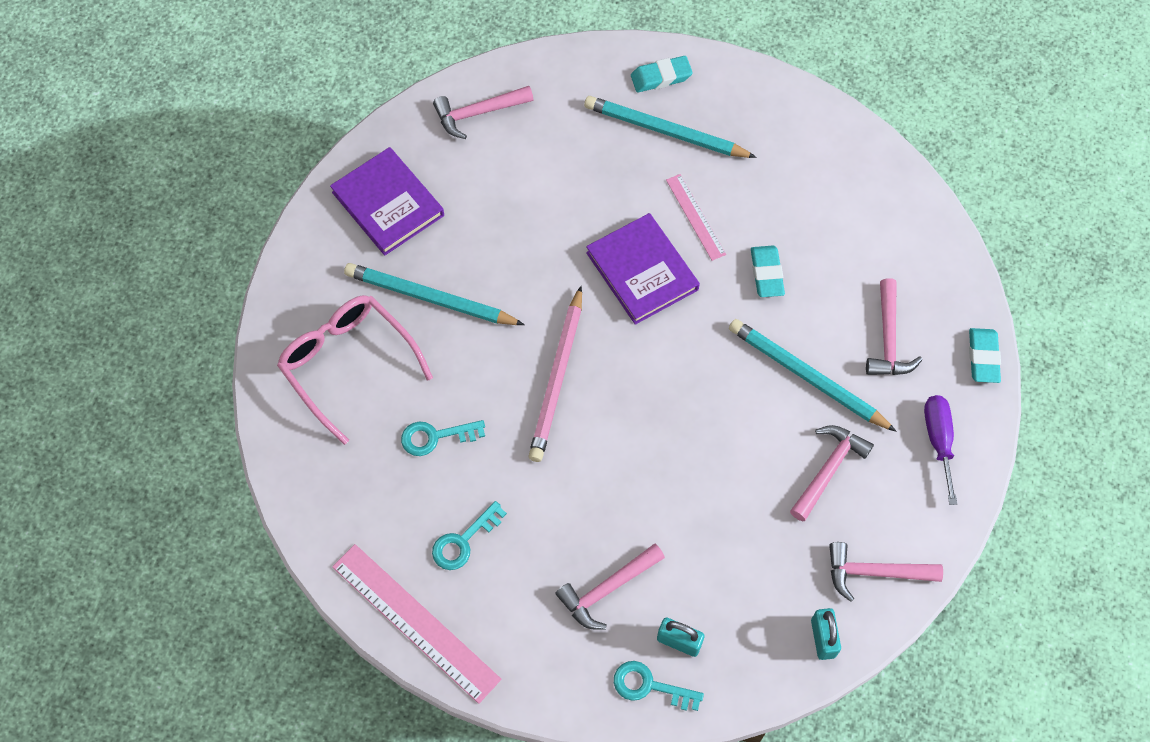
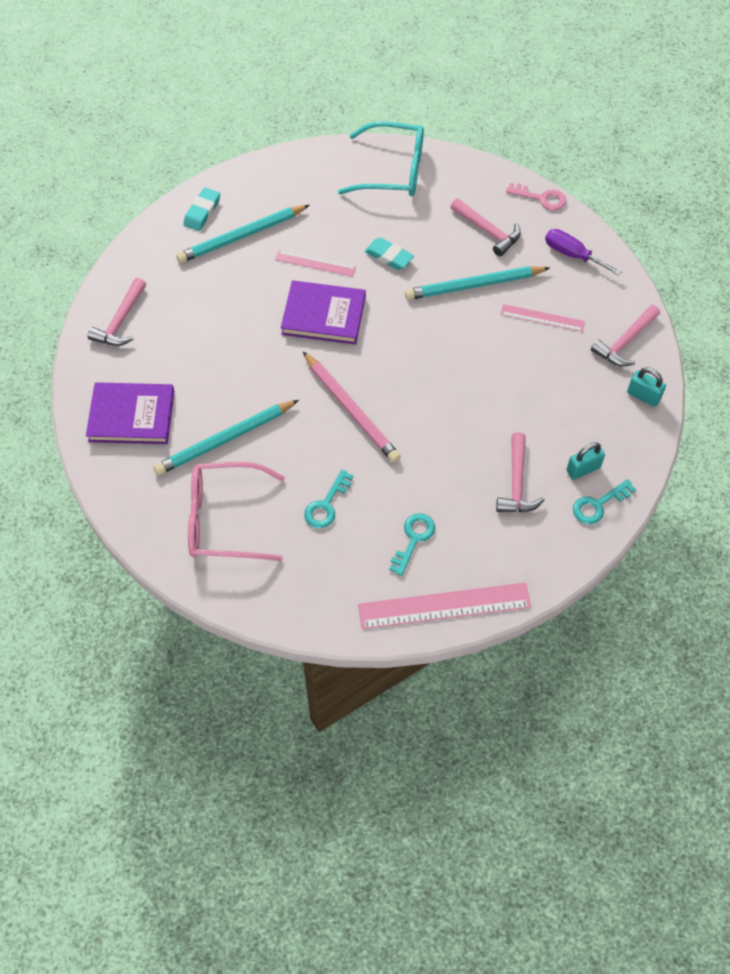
camera: 50 degrees left, 5 degrees down
(463, 541) = (413, 539): turquoise key -> turquoise key turned 150 degrees counterclockwise
(828, 470) = (542, 318): pink hammer -> pink ruler
(877, 196) = (393, 170): none -> turquoise glasses
(983, 357) = (541, 198): turquoise eraser -> pink key

